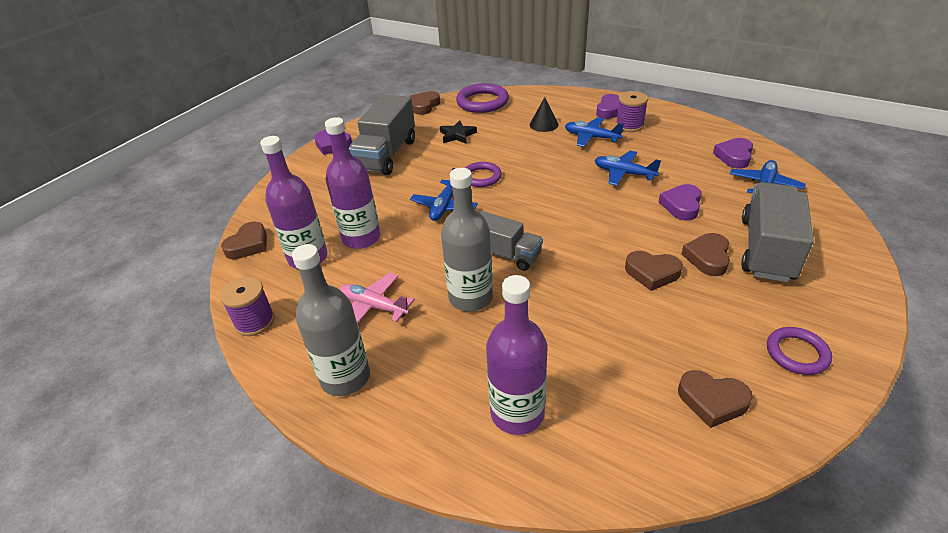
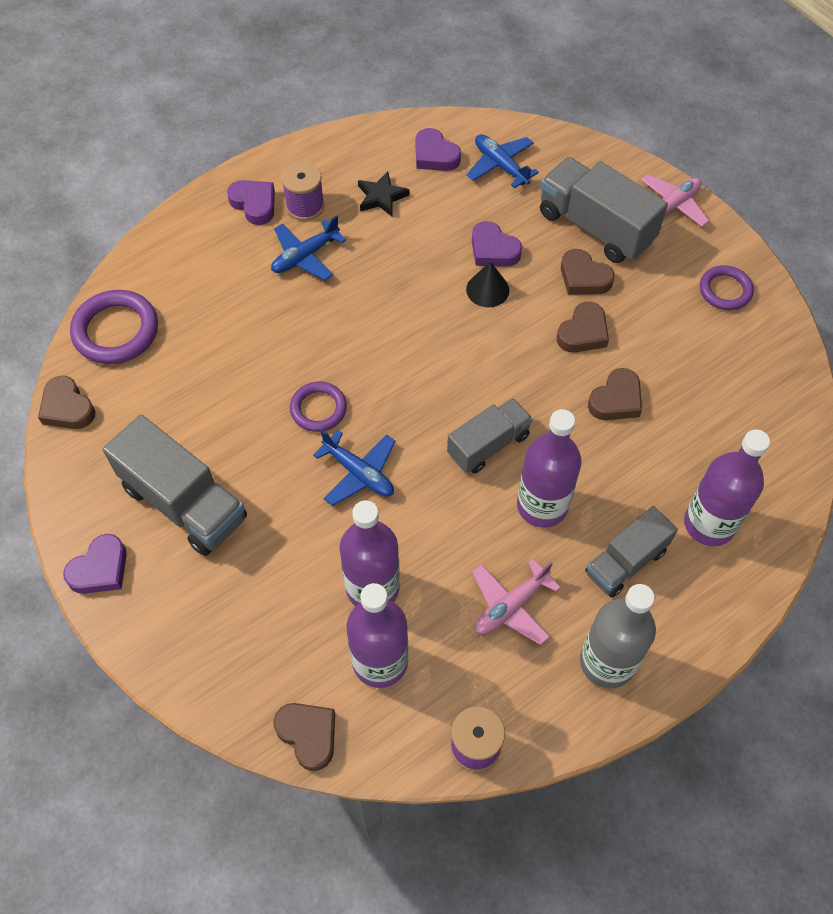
camera: 70 degrees left, 20 degrees up
(445, 363) = (626, 562): none -> grey truck
(457, 135) = (191, 397): black star -> black star (381, 197)
(470, 297) = (542, 505): grey bottle -> purple bottle
(544, 124) = (236, 289): black cone -> black cone (487, 289)
(624, 173) = (404, 266): blue plane -> none
(712, 401) = (749, 376): brown heart -> brown heart (616, 400)
(849, 288) = (671, 207): none -> pink plane

